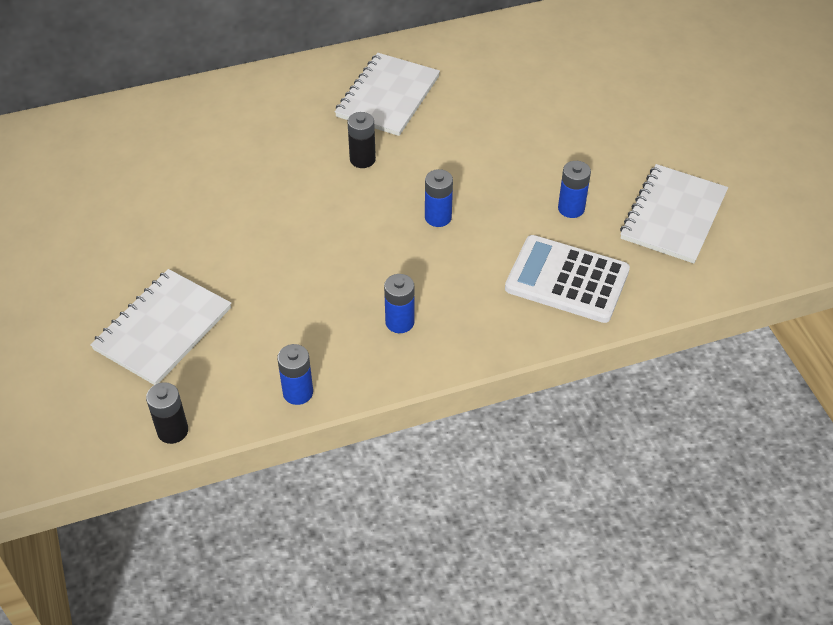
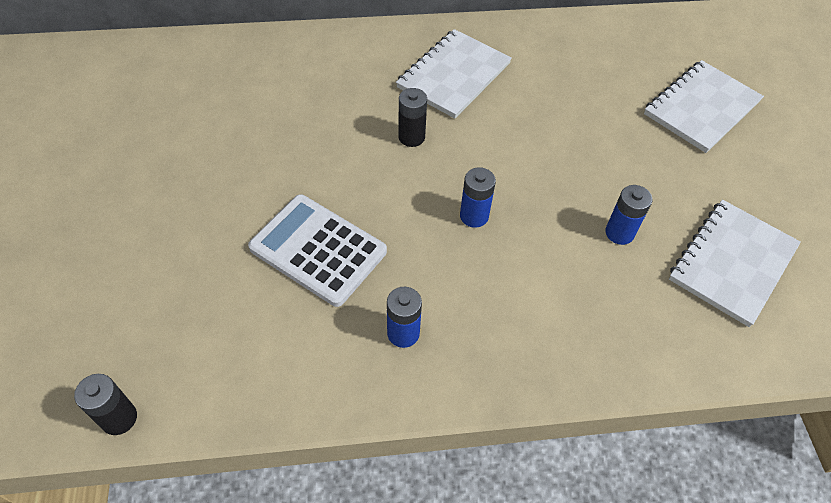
camera: 10 degrees right, 5 degrees up
(163, 329) = (151, 289): white notebook -> white notebook (701, 108)
(298, 392) = (269, 399): blue battery -> none
(567, 279) = (600, 318): white calculator -> white calculator (318, 250)

